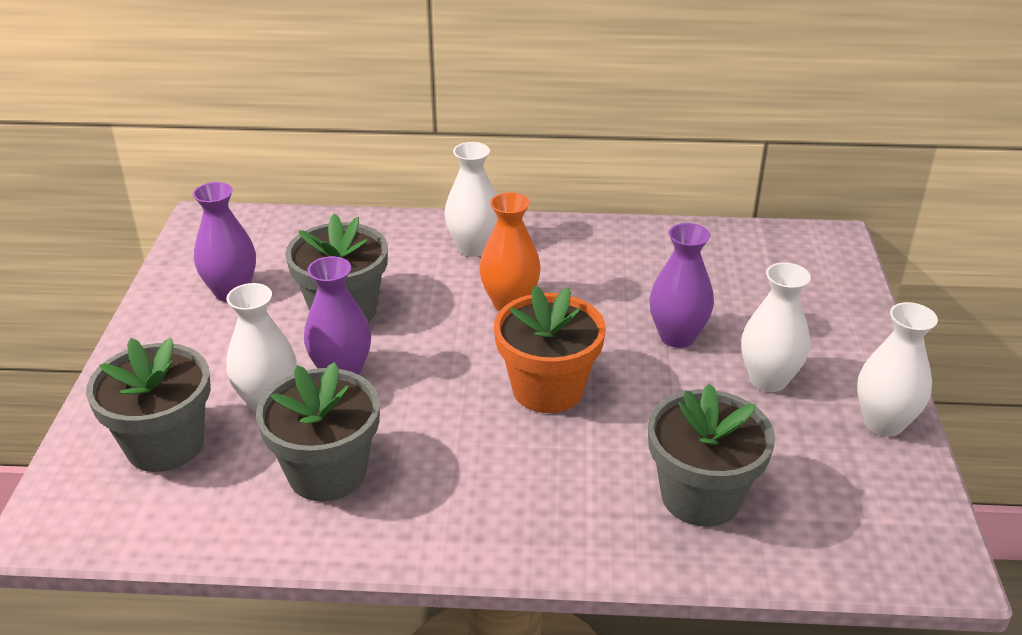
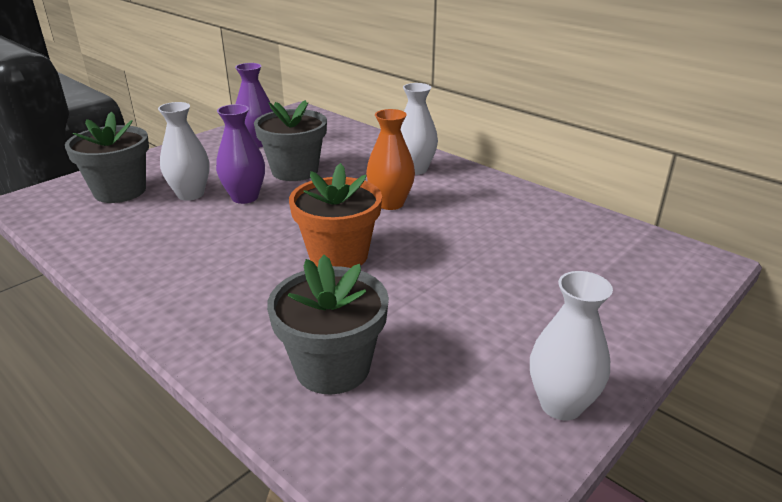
camera: 40 degrees right, 5 degrees down
(327, 472) = (159, 237): grey flower pot -> none
(677, 337) = (473, 267): purple vase -> none
(768, 380) = (502, 324): white vase -> none

